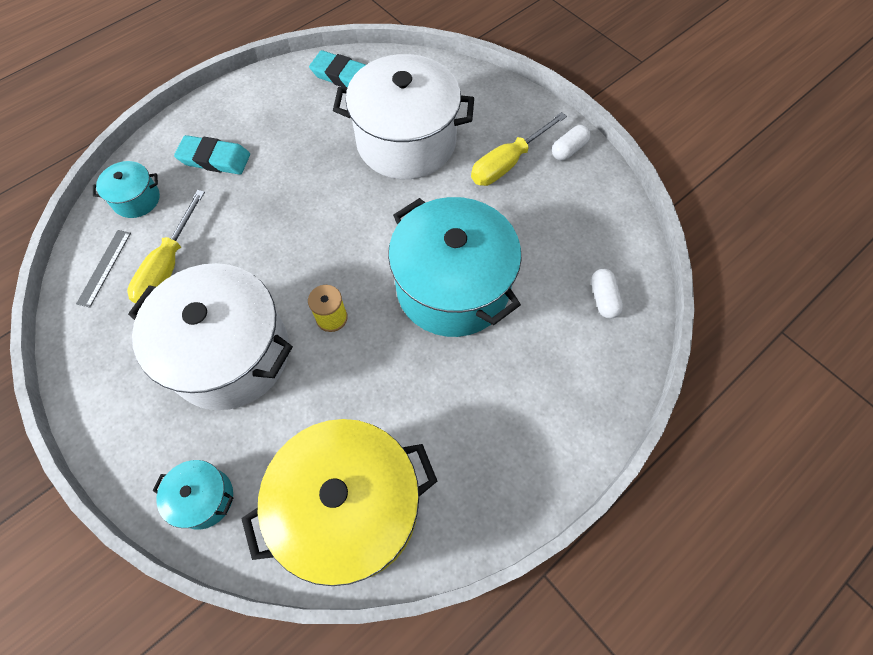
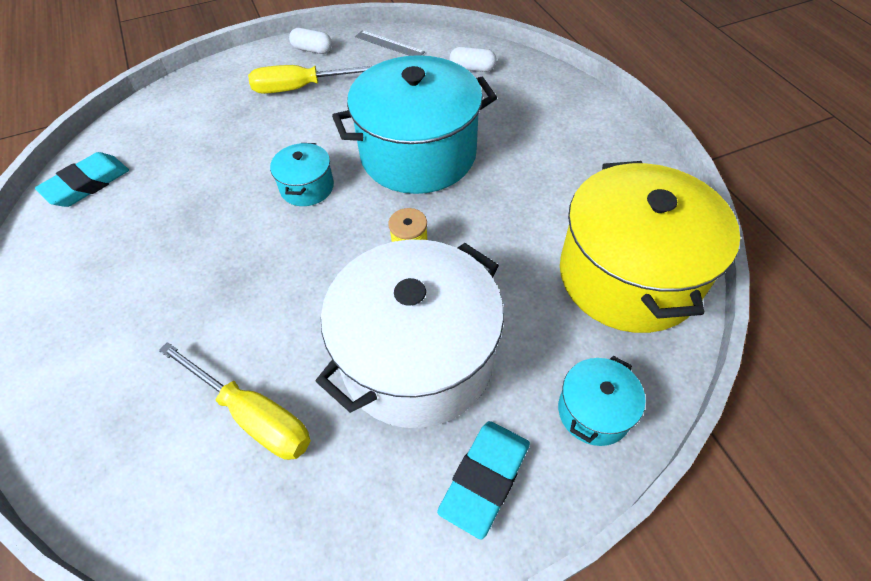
camera: 70 degrees left, 10 degrees down
(104, 267) = (207, 507): grey ruler -> grey ruler (389, 44)
(136, 199) = (110, 448): turquoise pot -> turquoise pot (307, 187)
(215, 159) = (111, 336): turquoise eraser -> turquoise eraser (484, 479)
(406, 142) = (223, 151): white pot -> none
(508, 163) = (301, 88): yellow screwdriver -> yellow screwdriver turned 105 degrees clockwise
(568, 149) = (312, 50): white capsule -> white capsule turned 45 degrees counterclockwise

